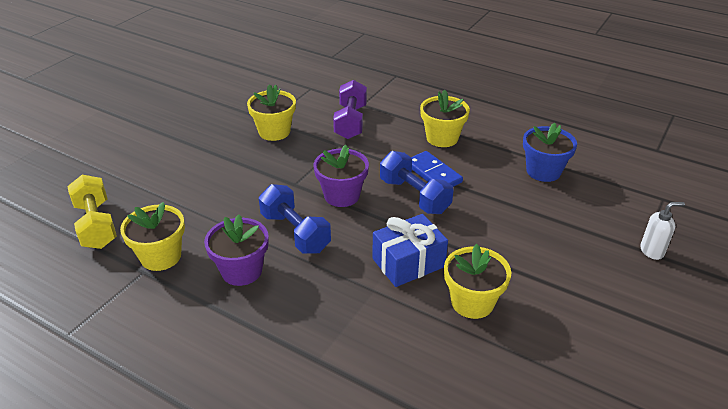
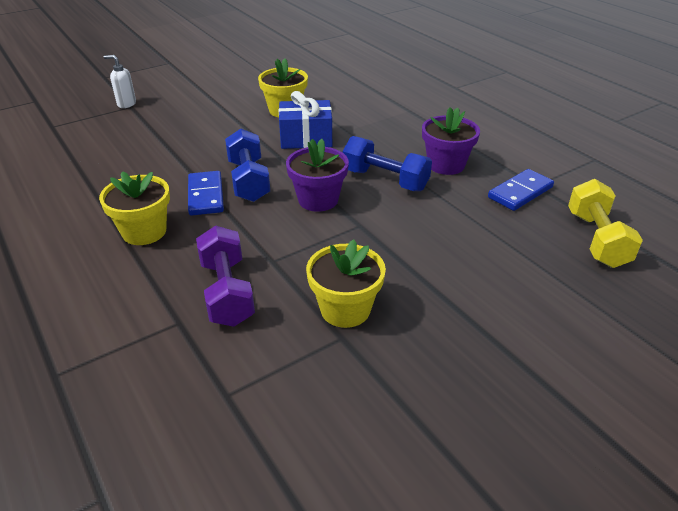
camera: 155 degrees left, 0 degrees up
(161, 256) = (520, 192): yellow flower pot -> blue domino
(295, 232) = (385, 180): blue dumbbell -> blue dumbbell turned 45 degrees counterclockwise
(351, 122) = (227, 292): purple dumbbell -> purple dumbbell turned 45 degrees counterclockwise
(543, 171) = (102, 169): blue flower pot -> none

